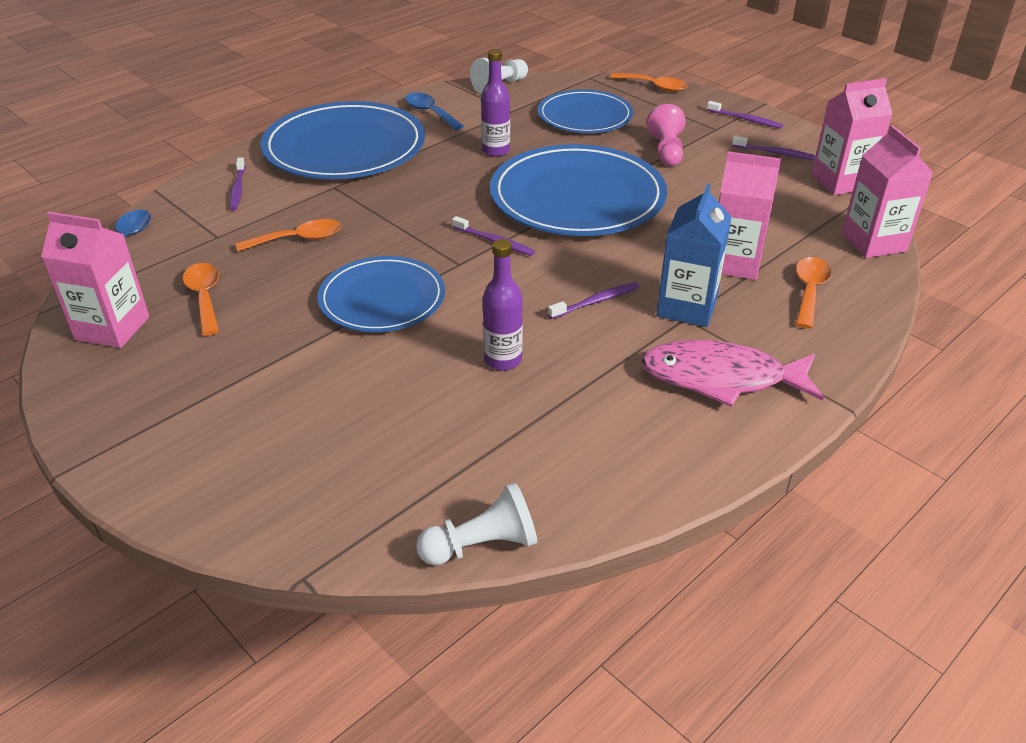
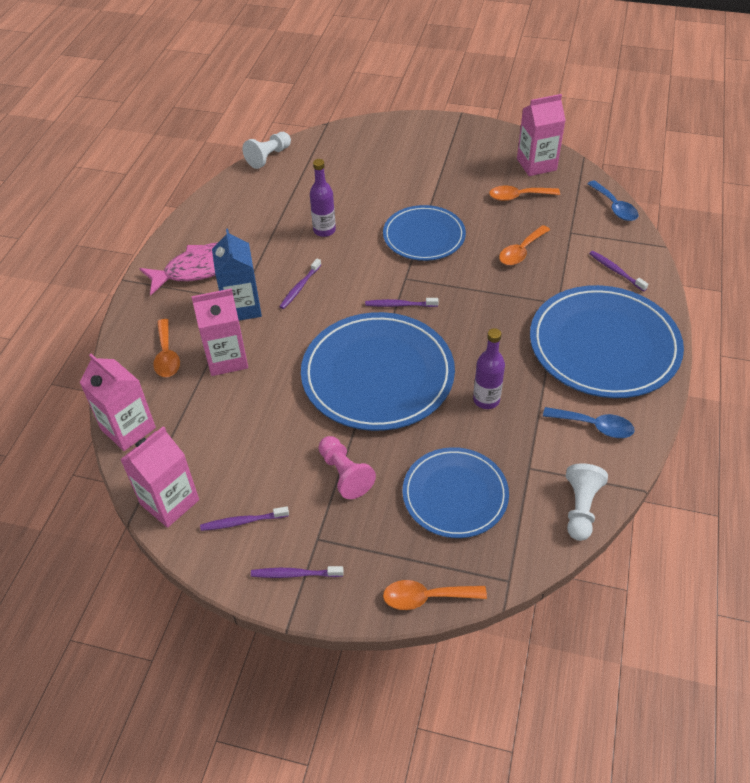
camera: 150 degrees right, 10 degrees up
(204, 297) = (518, 196): orange spoon -> orange spoon turned 135 degrees clockwise

